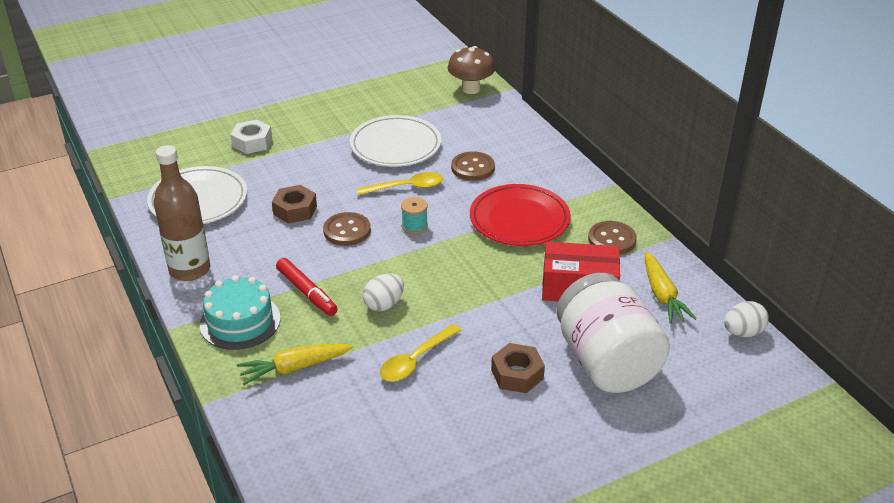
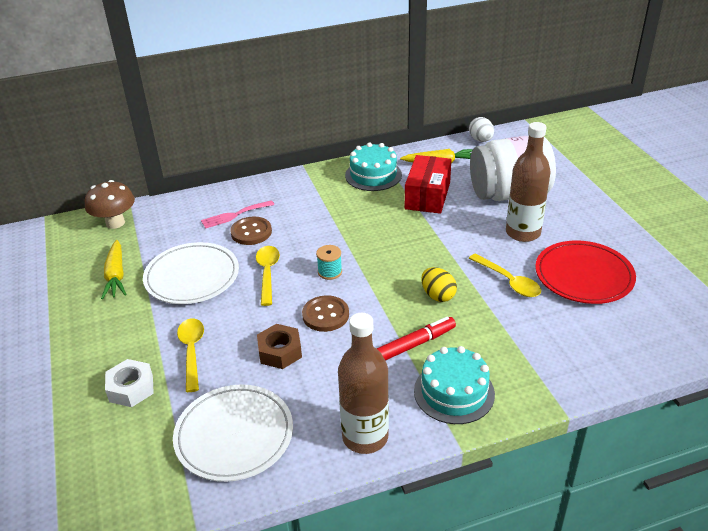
camera: 80 degrees left, 0 degrees up
(294, 163) = (192, 352): none -> yellow spoon
(295, 368) = (519, 353): yellow carrot -> yellow carrot (116, 275)
(384, 304) = (438, 295): white egg -> yellow egg
(500, 153) = (234, 215): none -> pink fork
(517, 374) = (523, 233): brown nut -> brown bottle
(519, 219) = (336, 214): red plate -> red plate (583, 276)
(612, 239) = (373, 175): brown button -> turquoise cake

